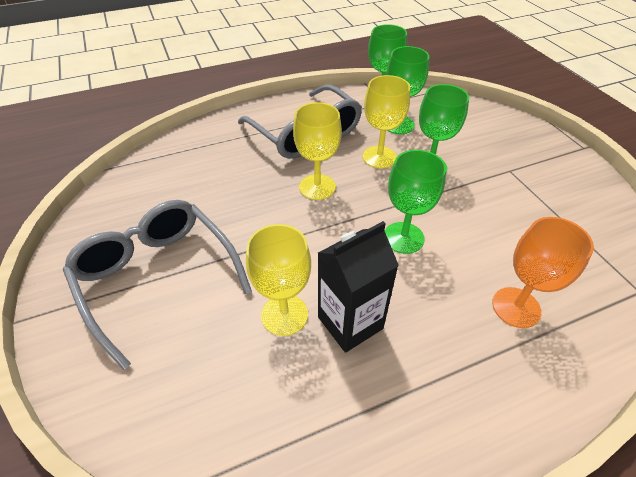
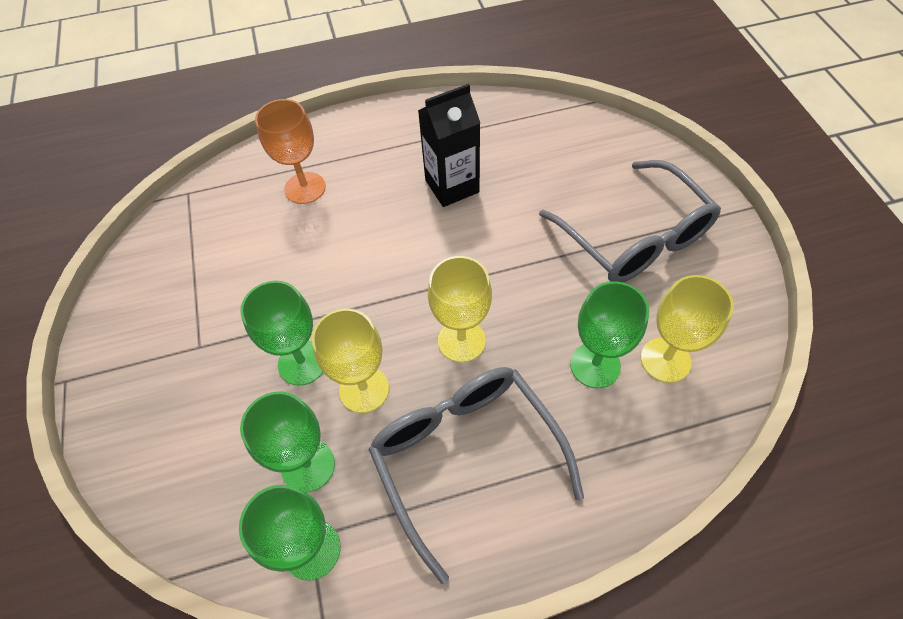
camera: 170 degrees left, 10 degrees up
(284, 315) = (508, 196): yellow goblet -> yellow goblet (665, 360)
(403, 238) = (377, 261): green goblet -> green goblet (595, 365)

